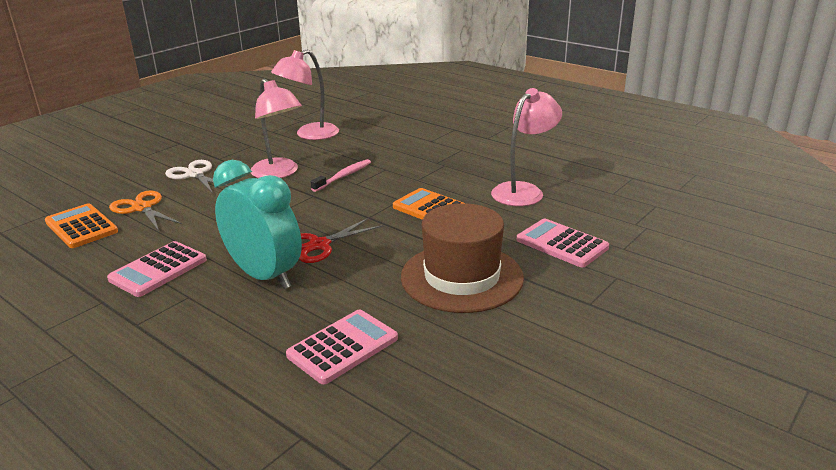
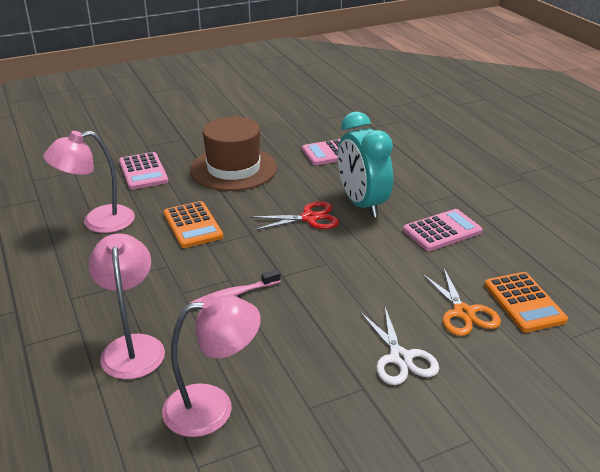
camera: 155 degrees left, 5 degrees up
(279, 173) = (299, 325): pink lamp -> pink lamp (132, 346)

